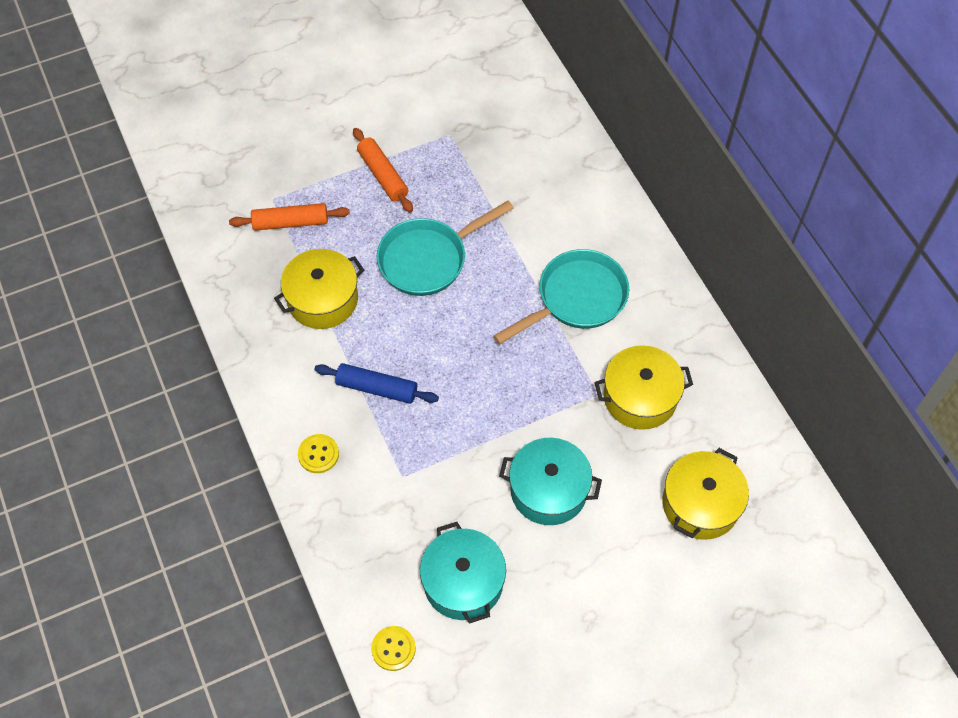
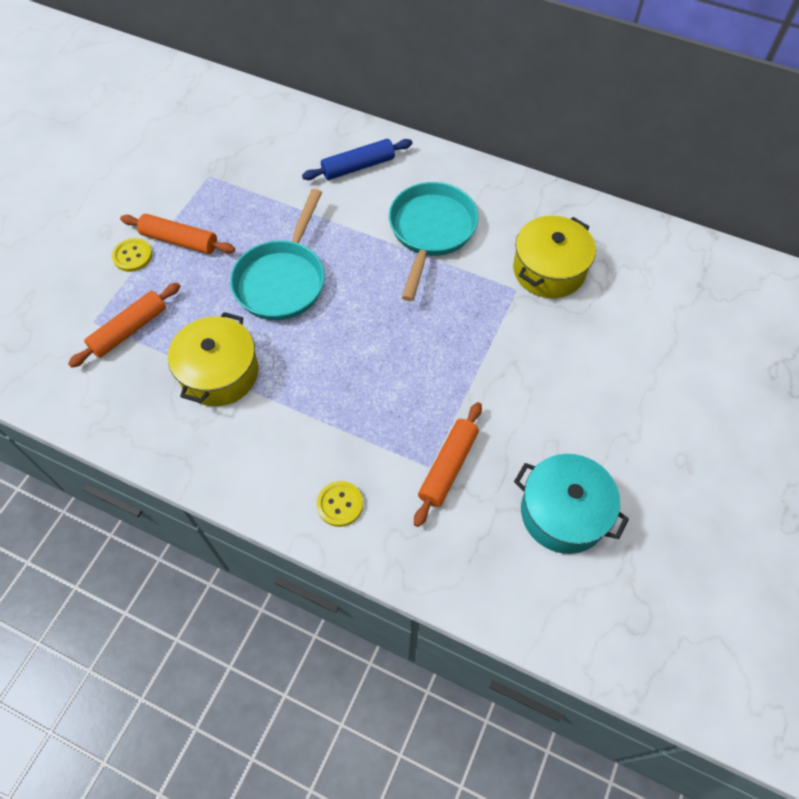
camera: 40 degrees left, 0 degrees up
(377, 388) = (338, 411): blue rolling pin -> blue rolling pin (358, 166)
(393, 649) = (565, 617): yellow button -> yellow button (132, 256)
(414, 486) = (448, 467): none -> orange rolling pin
(548, 490) = (554, 387): turquoise pot -> none
(700, 504) = (668, 314): yellow pot -> none

